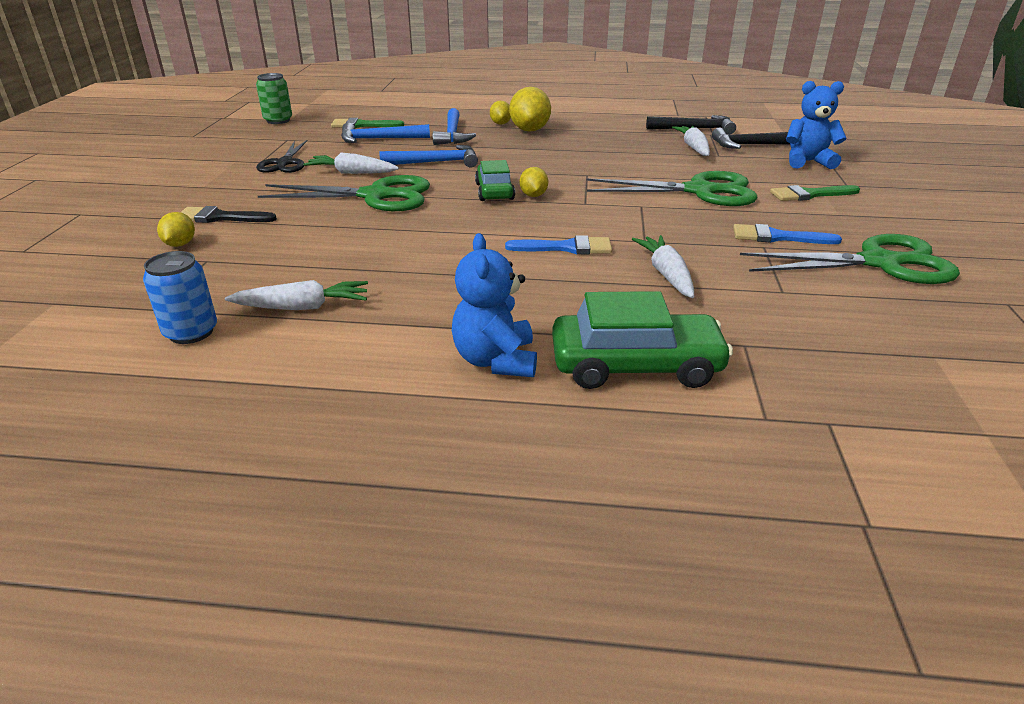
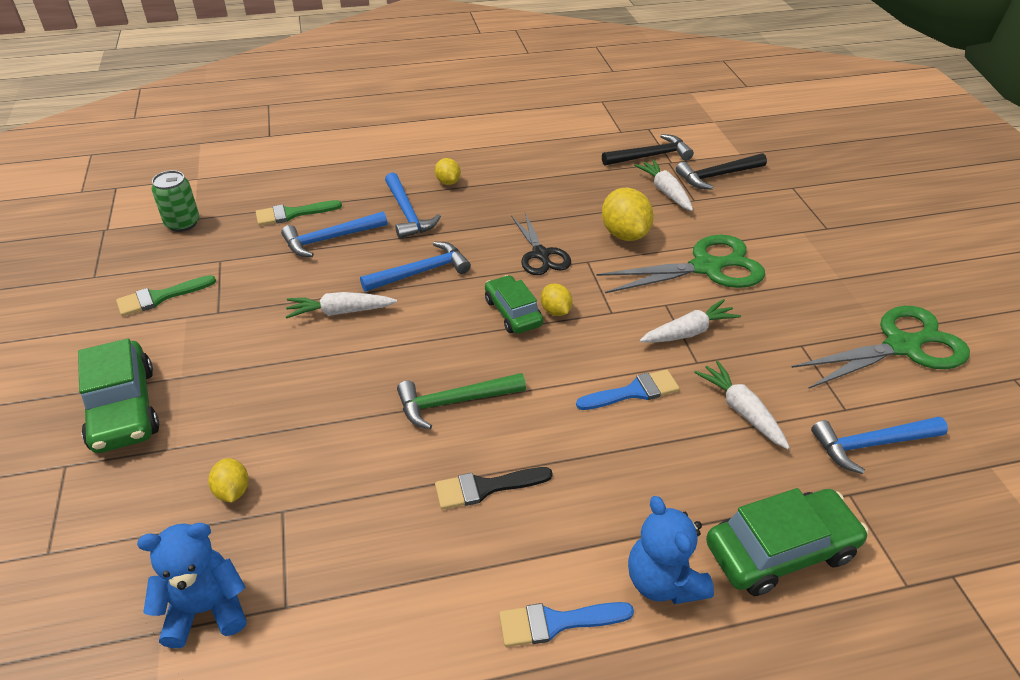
camera: 20 degrees left, 10 degrees up
(147, 194) = (123, 408): none -> green car
(191, 332) = (350, 632): blue can -> none
(220, 217) = (245, 430): black brush -> black brush (486, 487)
(284, 163) = (249, 309): black scissors -> black scissors (540, 254)
(303, 307) = (438, 557): white carrot -> white carrot (689, 332)
(375, 196) = (393, 349): green scissors -> none
(399, 229) = (454, 402): none -> green hammer
(529, 130) = (486, 189): yellow lemon -> yellow lemon (624, 234)
(777, 237) = (806, 327): blue brush -> blue brush (556, 622)
(795, 317) = (871, 444): none -> blue hammer
(807, 162) = (778, 196): blue teddy bear -> blue teddy bear (206, 609)
(809, 194) = (803, 252): green brush -> green brush (160, 297)

